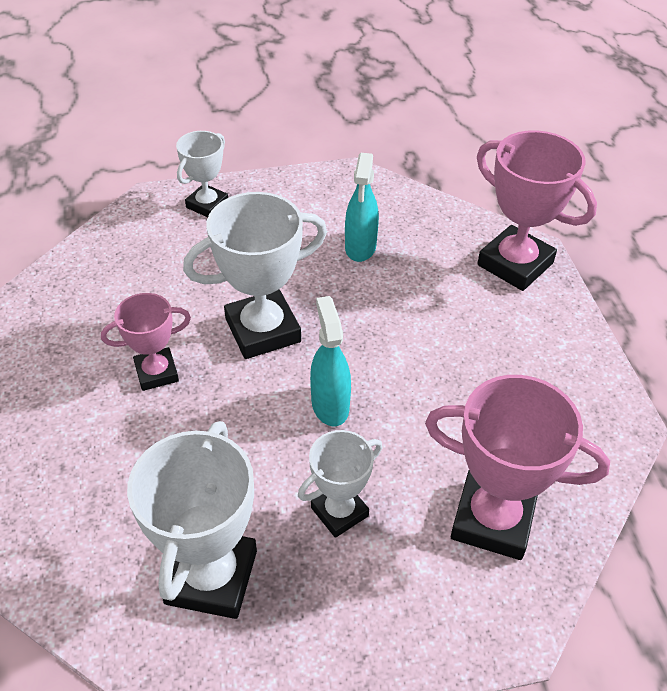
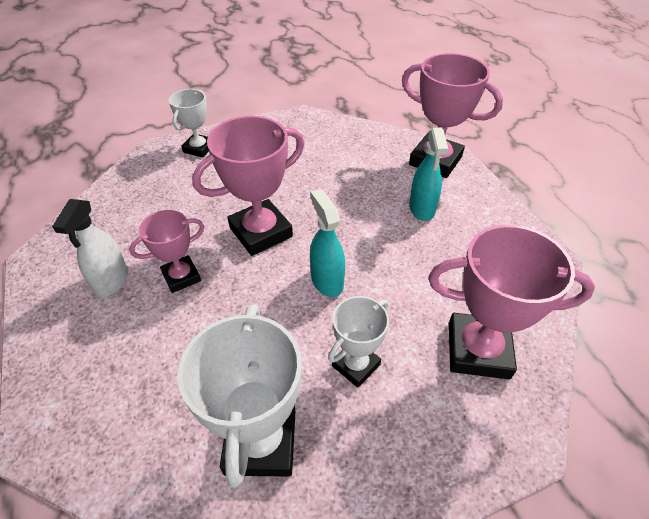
camera: 10 degrees left, 0 degrees up
(75, 365) = (112, 281): none -> white spray bottle
(263, 330) = (261, 232): white trophy -> pink trophy
(360, 247) = (321, 164): turquoise spray bottle -> turquoise spray bottle (422, 209)

